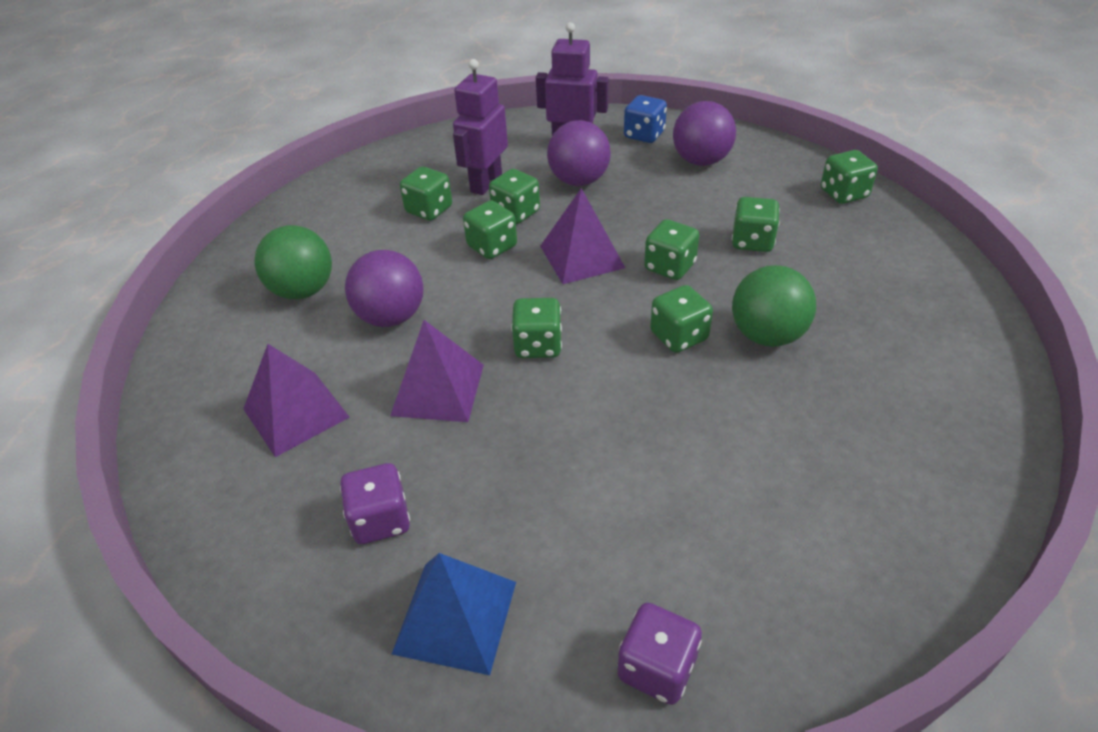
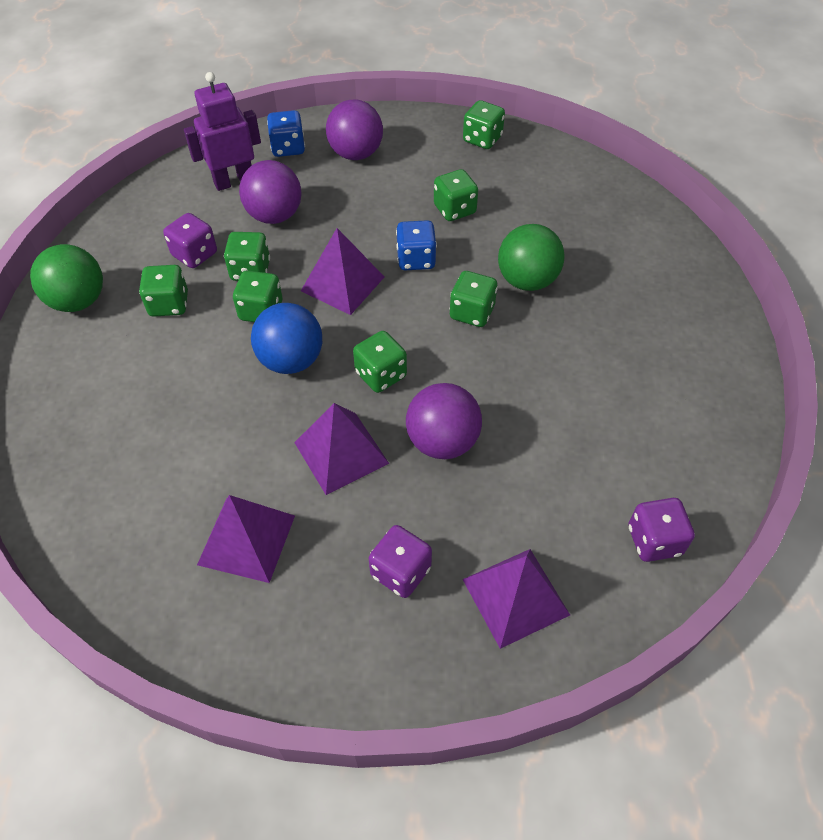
camera: 40 degrees left, 10 degrees up
(303, 290) = (132, 437): green ball -> green ball (78, 301)
(391, 317) = (239, 416): purple ball -> purple ball (442, 441)
(455, 617) = (515, 597): blue pyramid -> purple pyramid
(475, 295) = (291, 360): none -> blue ball
(485, 183) = (195, 254): purple robot -> purple dice
(669, 267) = (416, 259): green dice -> blue dice

